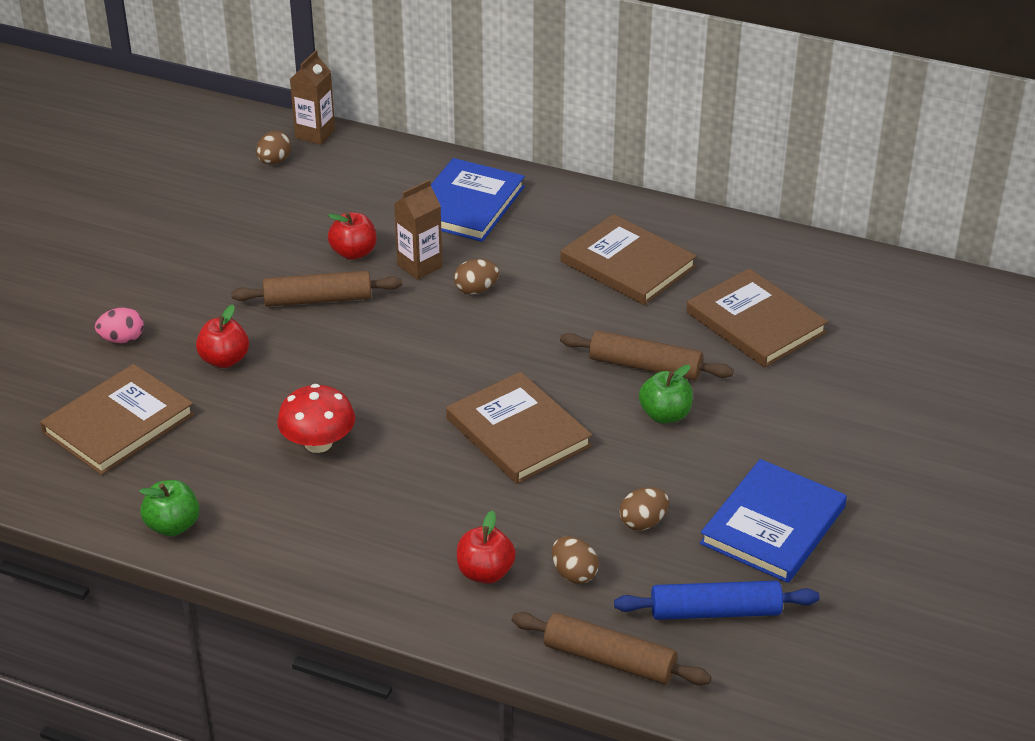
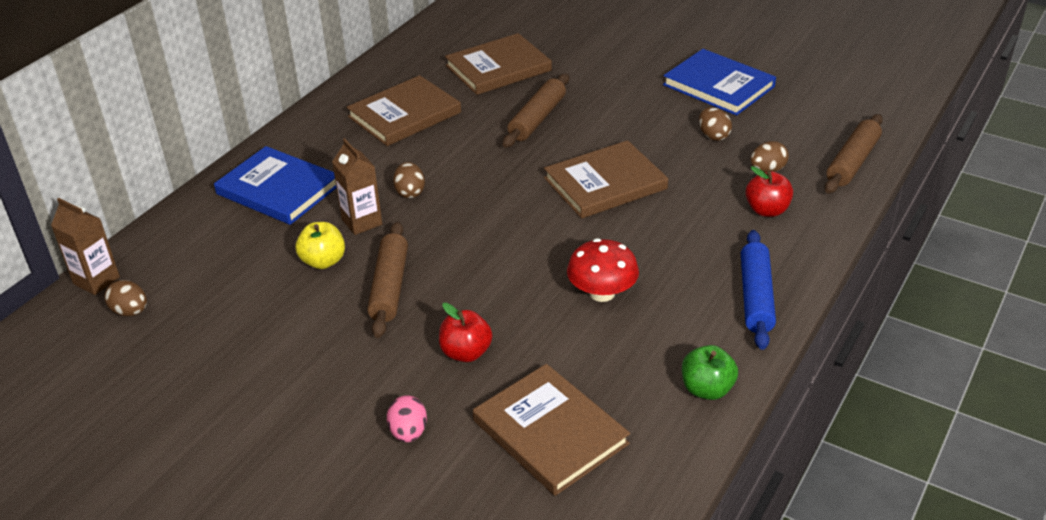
camera: 80 degrees left, 0 degrees up
(353, 253) = (323, 261): red apple -> yellow apple
(665, 415) = (596, 116): green apple -> none
(715, 611) = (802, 116): blue rolling pin -> blue rolling pin (756, 297)

